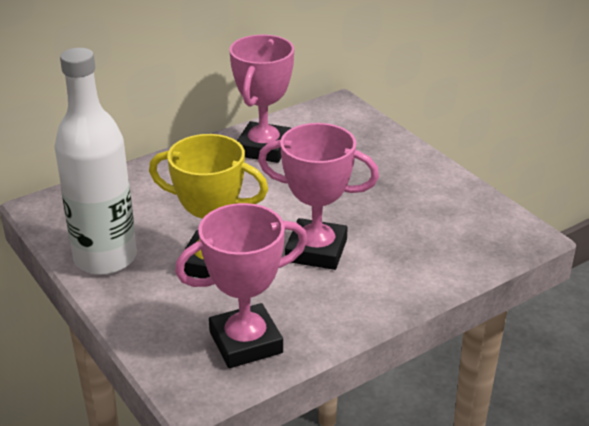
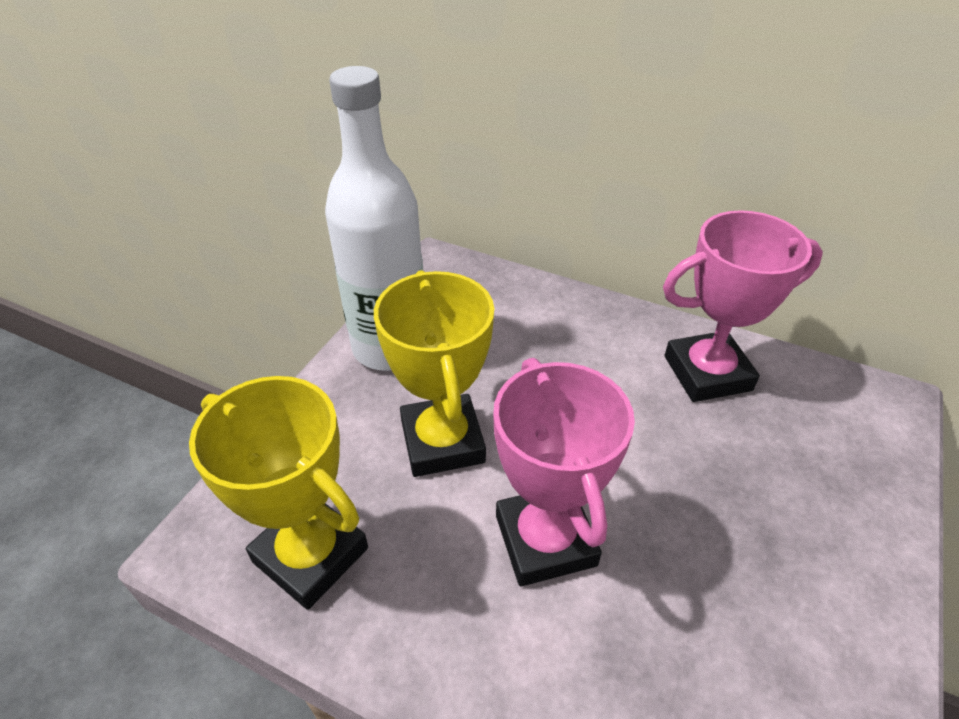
camera: 60 degrees right, 10 degrees up
(245, 342) = (311, 554): pink trophy -> yellow trophy

